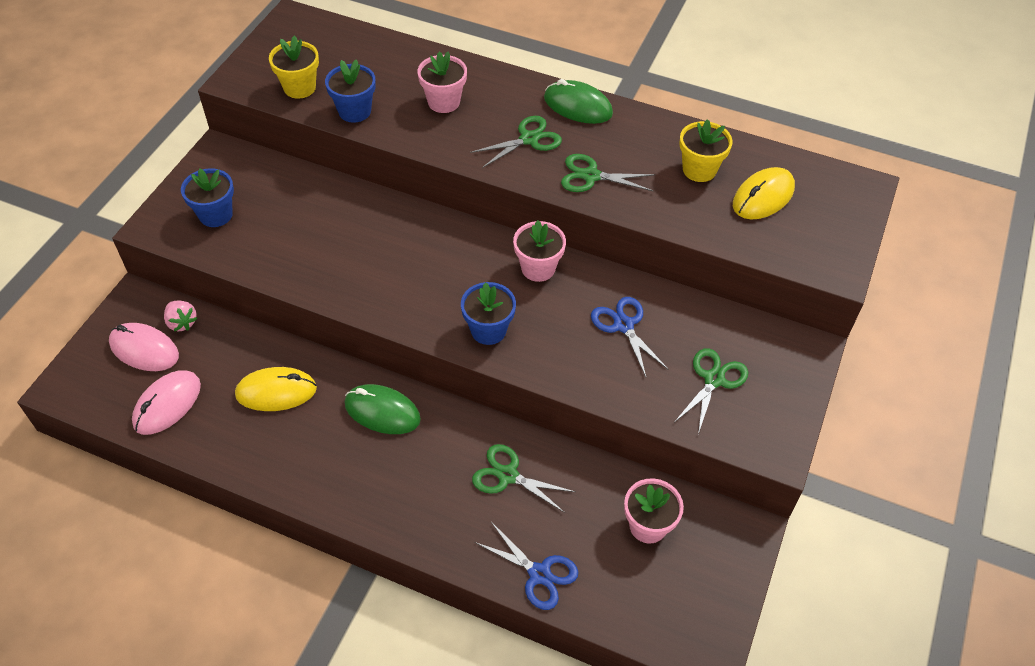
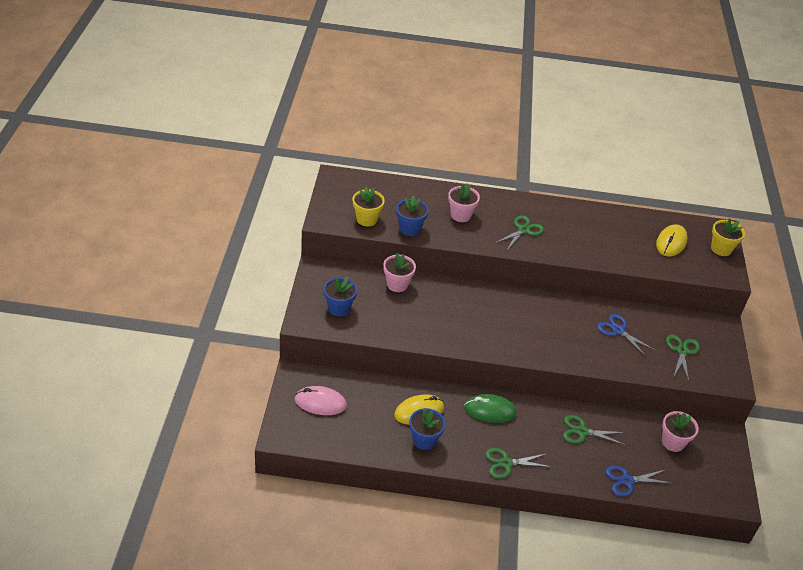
camera: 20 degrees left, 10 degrees down
(167, 404) = (355, 432): pink mouse -> none
(182, 323) = (335, 382): pink strawberry -> none
(488, 330) = (544, 347): blue flower pot -> blue flower pot (424, 440)
(538, 268) = (553, 307): pink flower pot -> pink flower pot (397, 284)
(539, 574) = (627, 480): blue scissors -> blue scissors turned 150 degrees clockwise
(578, 106) = (541, 206): green mouse -> none
(591, 176) = (571, 246): green scissors -> green scissors (506, 463)
(699, 170) = (629, 233): yellow flower pot -> yellow flower pot (721, 249)

